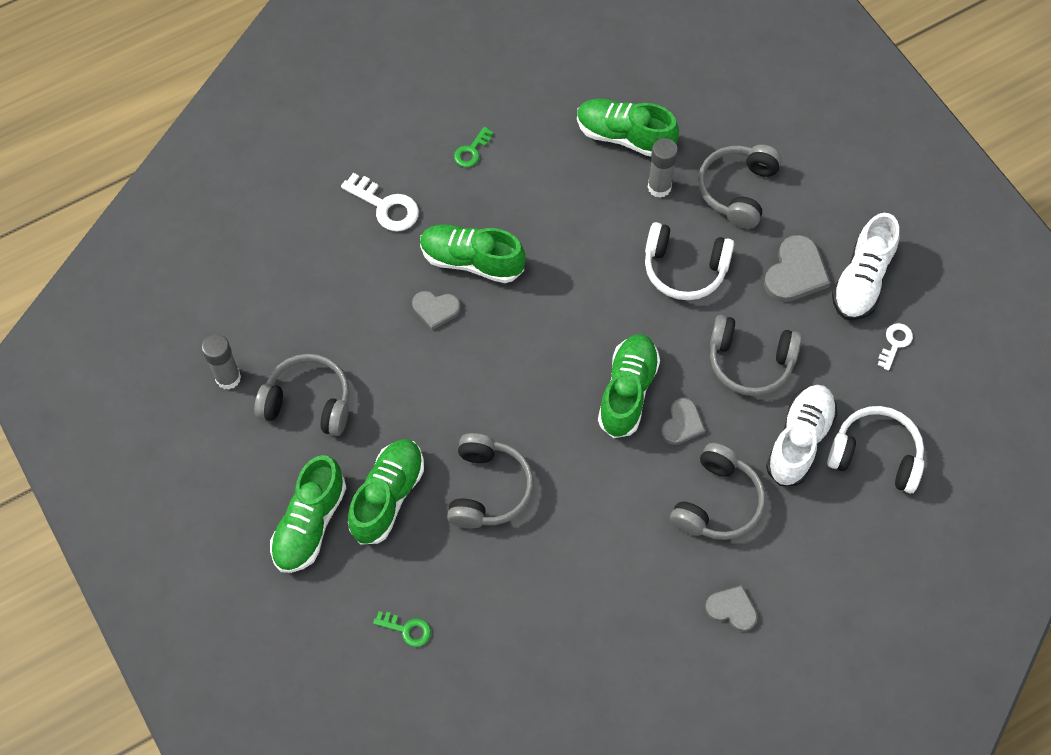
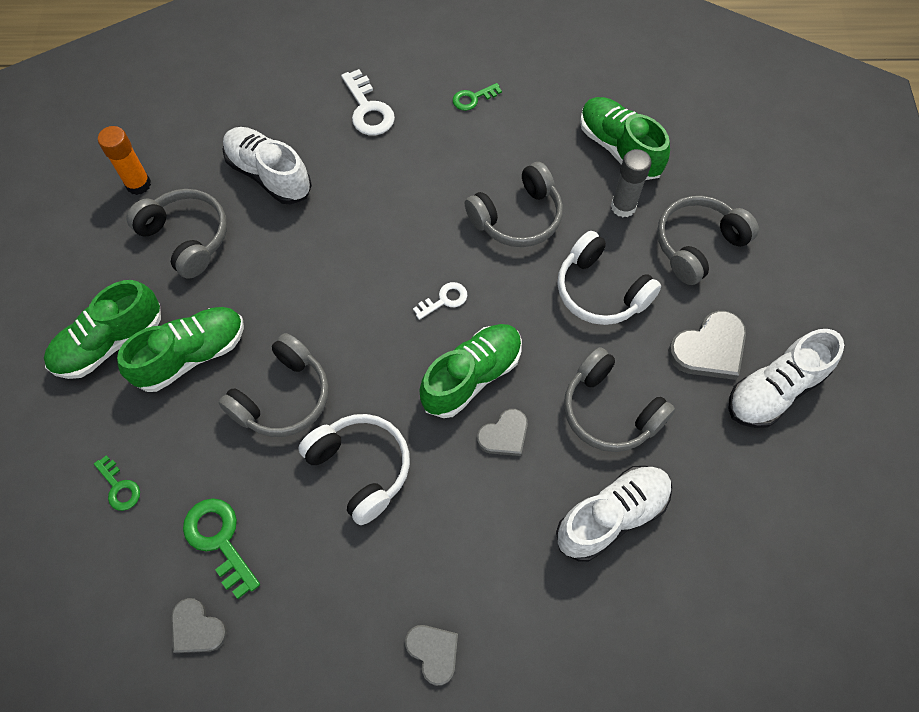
camera: 30 degrees right, 0 degrees up
(228, 378) = (138, 184): grey glue stick -> orange glue stick
(340, 310) = (269, 175): none -> white shoe
(435, 309) = (349, 214): grey heart -> grey heart (196, 628)
(471, 261) = (409, 189): green shoe -> none
(517, 623) = (219, 540): none -> green key
(717, 502) = (489, 532): grey headphones -> grey headphones (517, 217)
(875, 455) = (684, 576): white headphones -> white headphones (361, 468)
(895, 343) = (773, 471): white key -> white key (444, 300)

